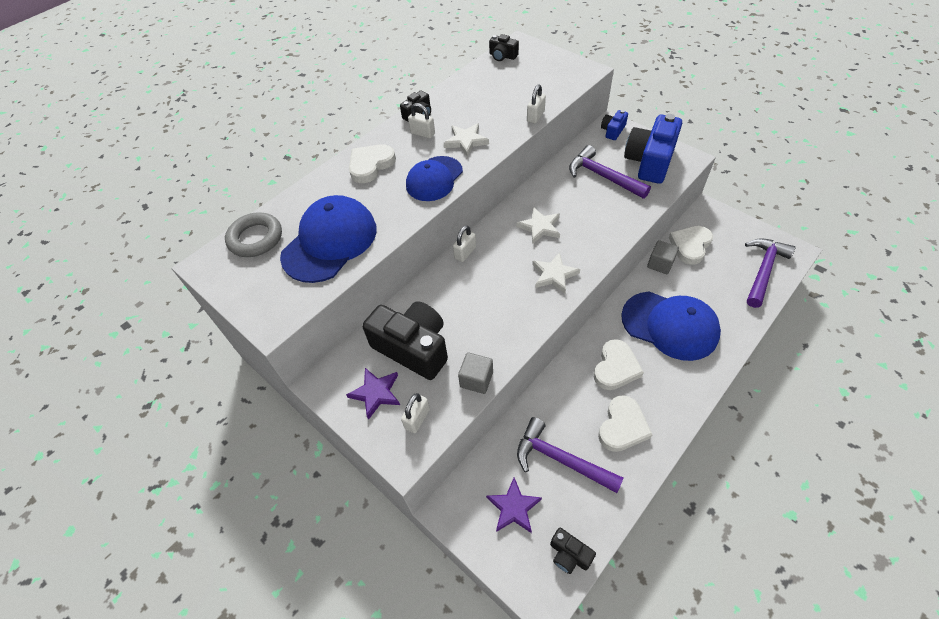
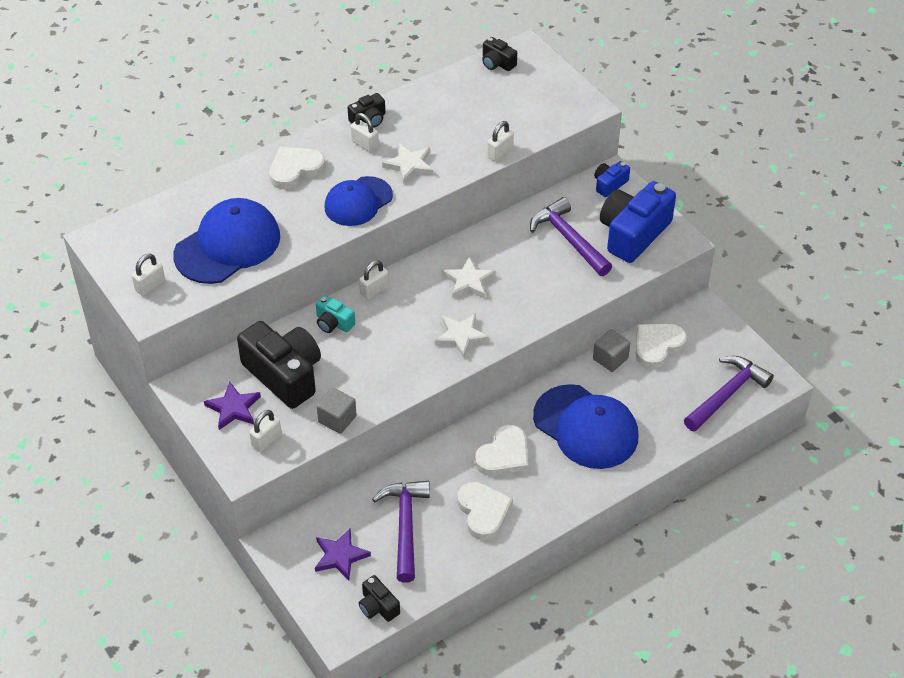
camera: 10 degrees right, 5 degrees down
(255, 238) = (153, 224): grey ring -> none
(265, 297) = (150, 286): none -> white padlock
(441, 289) = (333, 323): none -> turquoise camera
(560, 459) = (405, 526): purple hammer -> purple hammer turned 45 degrees clockwise
(622, 426) = (483, 512): white heart -> white heart turned 60 degrees counterclockwise

